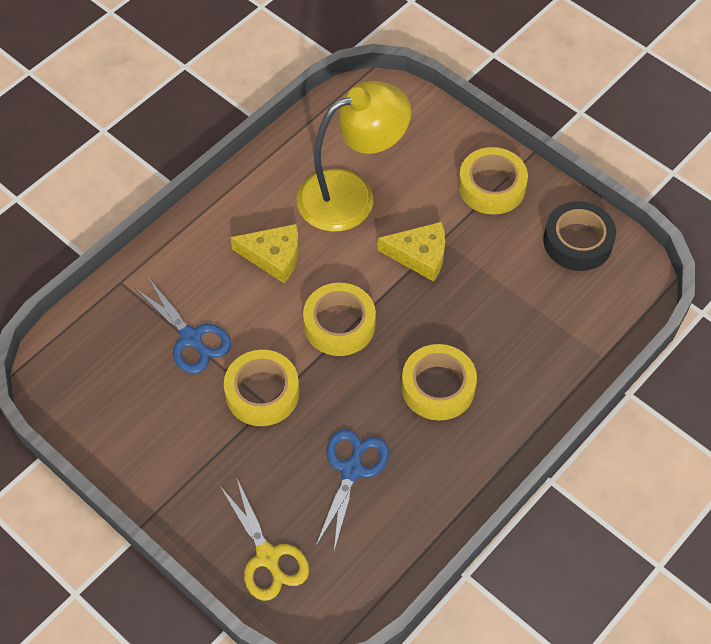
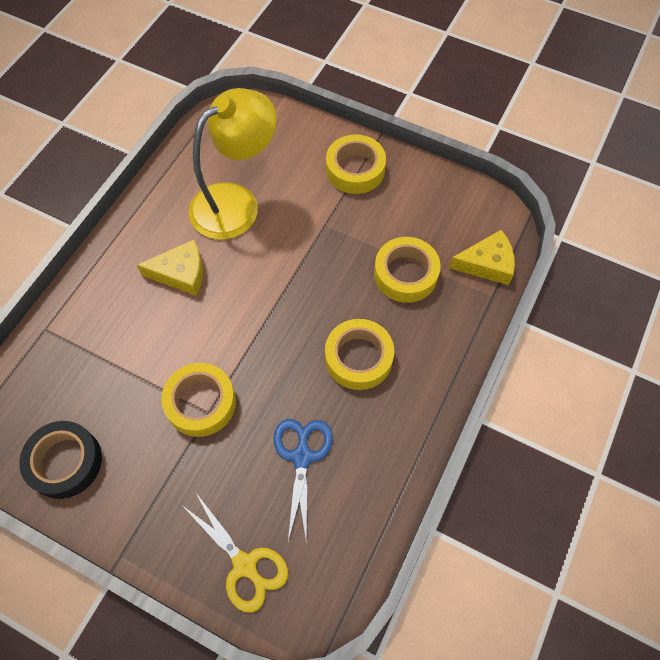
camera: 15 degrees left, 5 degrees up
(191, 338) = (122, 367): blue scissors -> none
(339, 324) = (255, 321): yellow tape -> yellow tape (405, 274)
(419, 255) = (310, 242): yellow cheese -> yellow cheese (487, 264)
(577, 241) = (440, 200): black tape -> black tape (65, 462)

